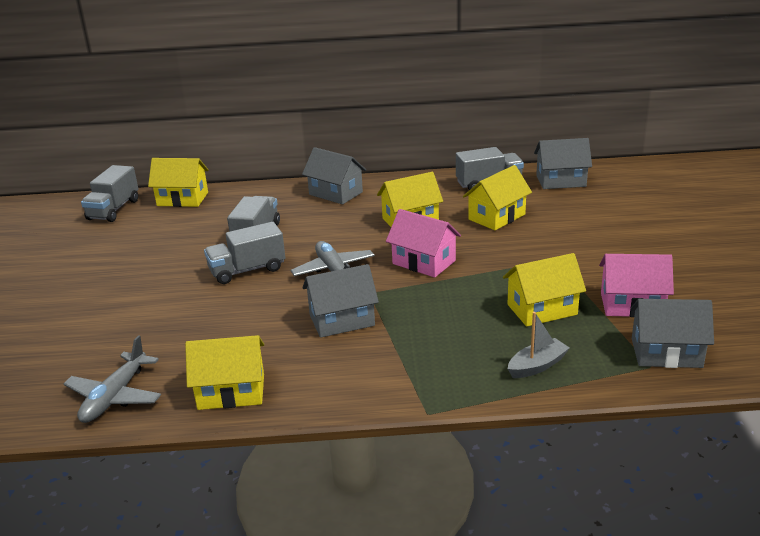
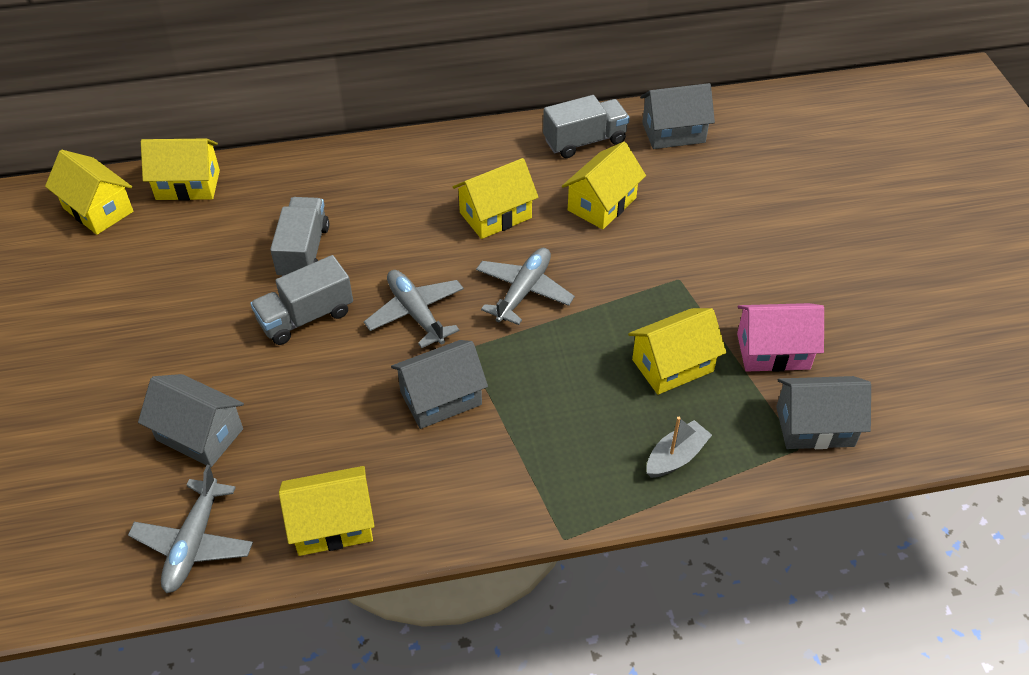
camera: 10 degrees left, 20 degrees up
(113, 210) = (98, 210): grey truck -> yellow house
(335, 193) = (391, 166): grey house -> grey house (199, 434)
(424, 262) = (523, 291): pink house -> grey plane

